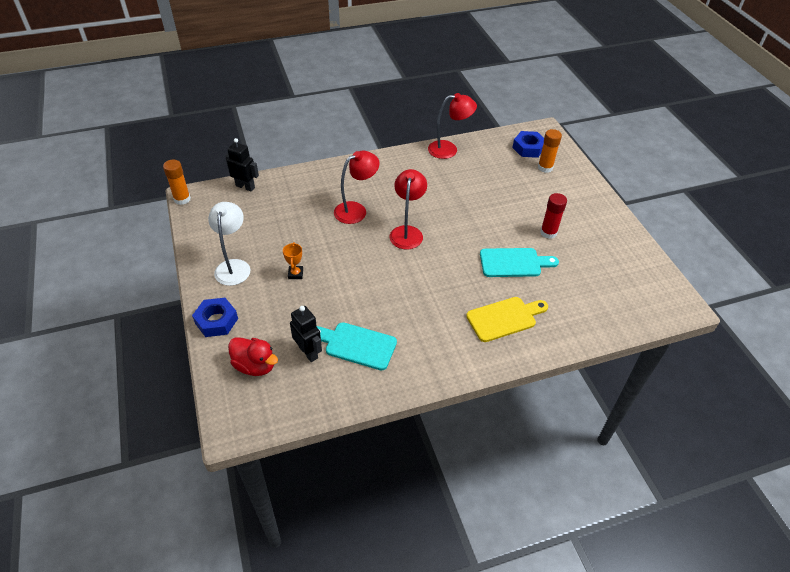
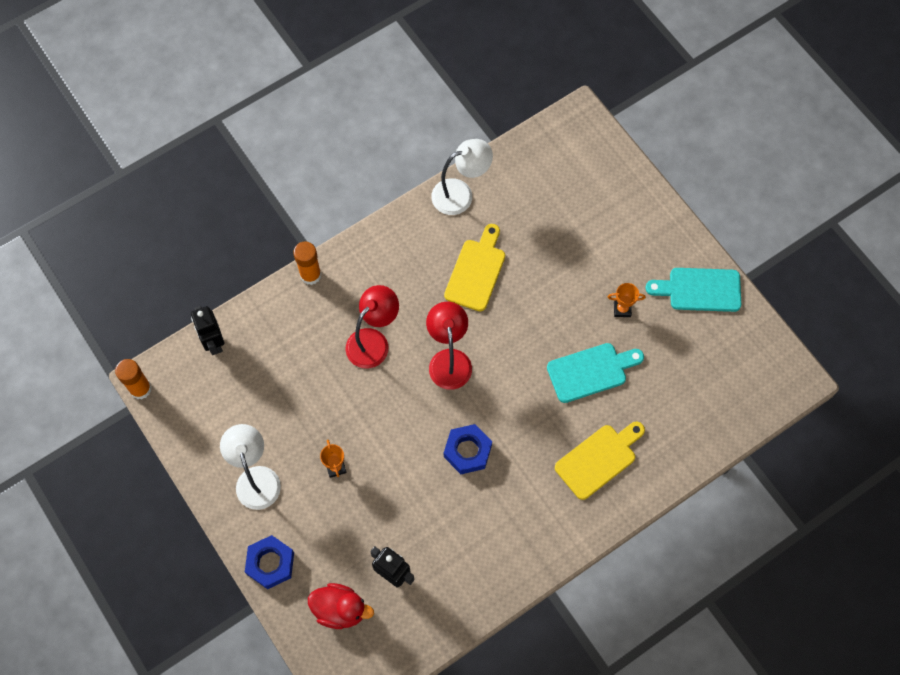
camera: 15 degrees left, 20 degrees up
(245, 186) = (214, 342): black robot -> black robot turned 120 degrees counterclockwise
(357, 345) = (443, 547): turquoise cutting board -> turquoise cutting board (699, 289)
(445, 189) = (476, 271): none -> yellow cutting board
(449, 149) = (460, 194): red lamp -> white lamp
(528, 148) = (565, 160): blue nut -> blue nut (467, 451)
(545, 167) = (595, 192): orange glue stick -> orange glue stick (310, 275)
(548, 232) = (622, 309): red glue stick -> orange trophy

